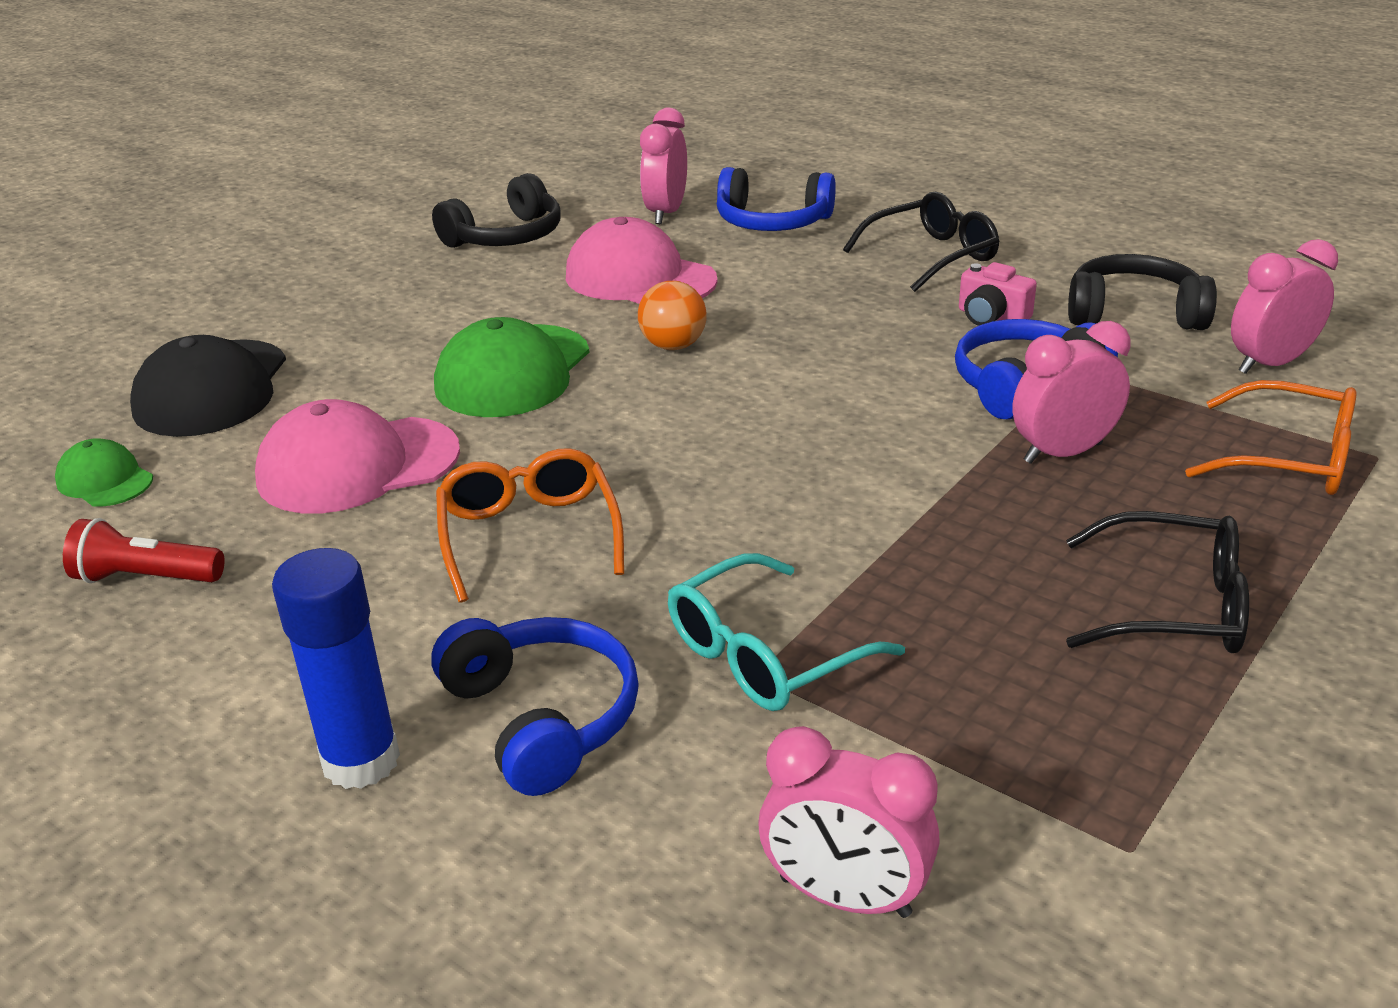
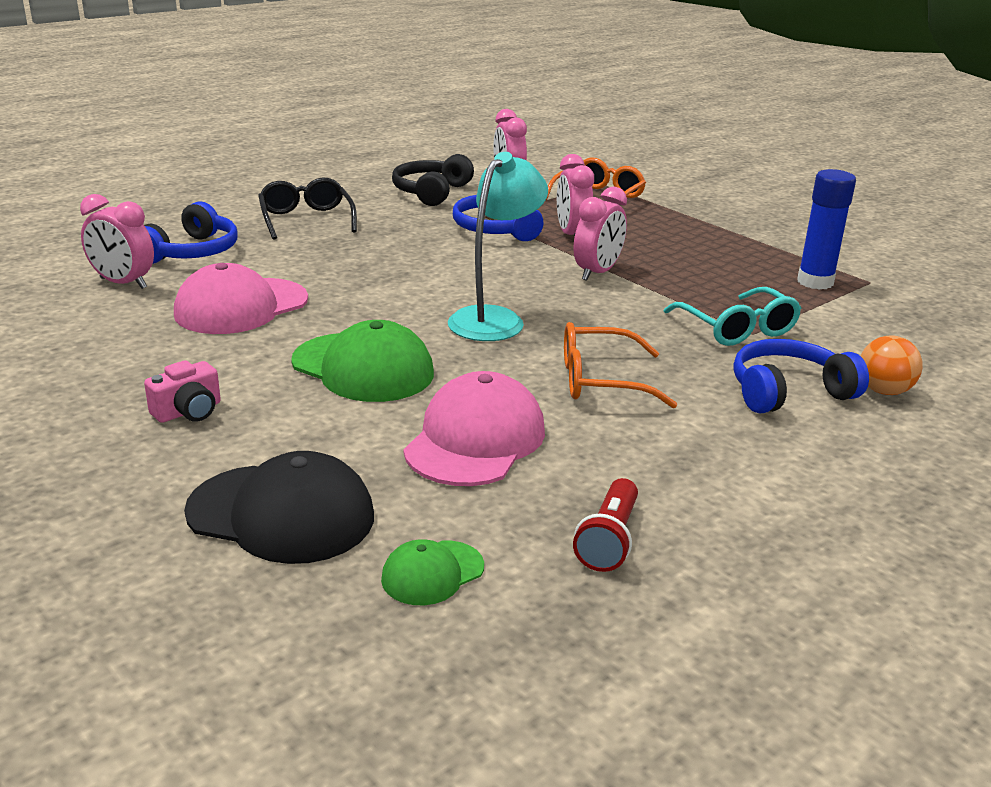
camera: 80 degrees left, 5 degrees down
(357, 465) = (475, 440): pink cap -> pink cap turned 150 degrees counterclockwise
(361, 761) = (827, 449): blue glue stick -> blue glue stick (815, 282)
(506, 237) = (86, 350): black headphones -> none
(673, 346) = (368, 309): orange ball -> orange ball (884, 391)
(688, 431) = (495, 319): none -> turquoise lamp
(844, 897) = (908, 337): pink clock -> pink clock (597, 273)
(991, 317) = (407, 221): pink camera -> pink camera (188, 411)
(1172, 606) = (711, 242): black glasses -> none

